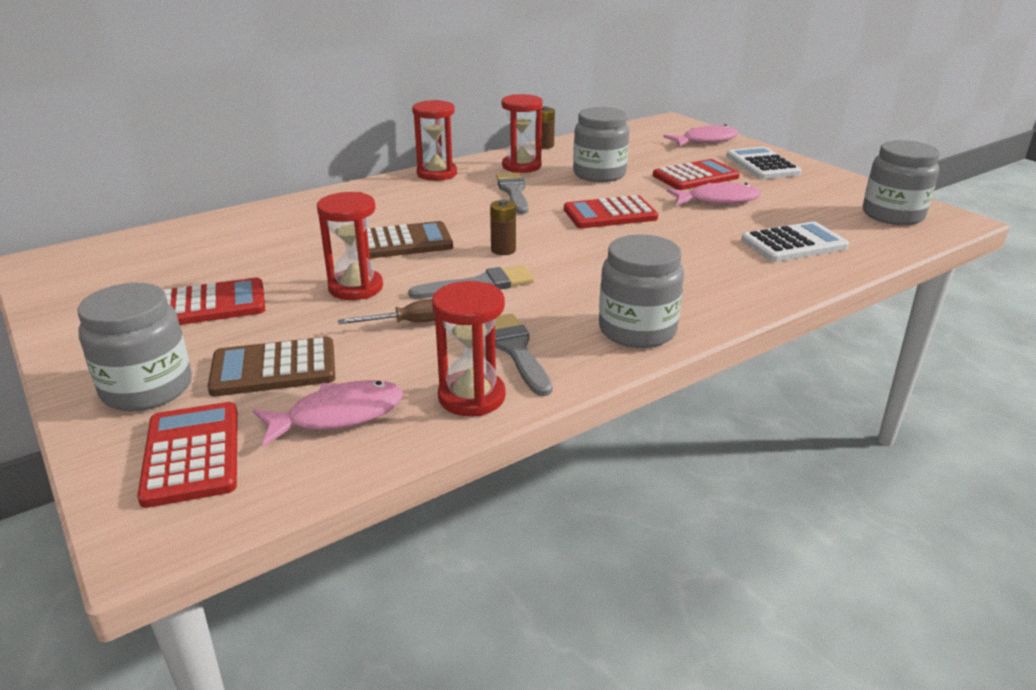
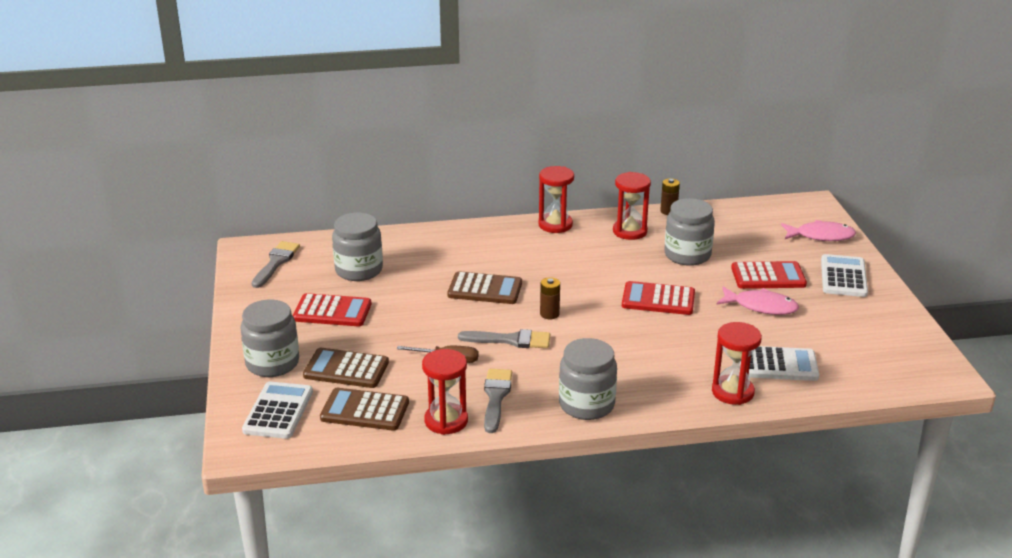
camera: 25 degrees right, 0 degrees up
(192, 454) = (278, 411): red calculator -> white calculator
(338, 415) = (365, 410): pink fish -> brown calculator
(356, 288) = (428, 321): red hourglass -> red hourglass (732, 392)
(513, 192) = (601, 258): grey brush -> grey brush (276, 263)
(892, 215) = (898, 358): grey jar -> grey jar (359, 270)

